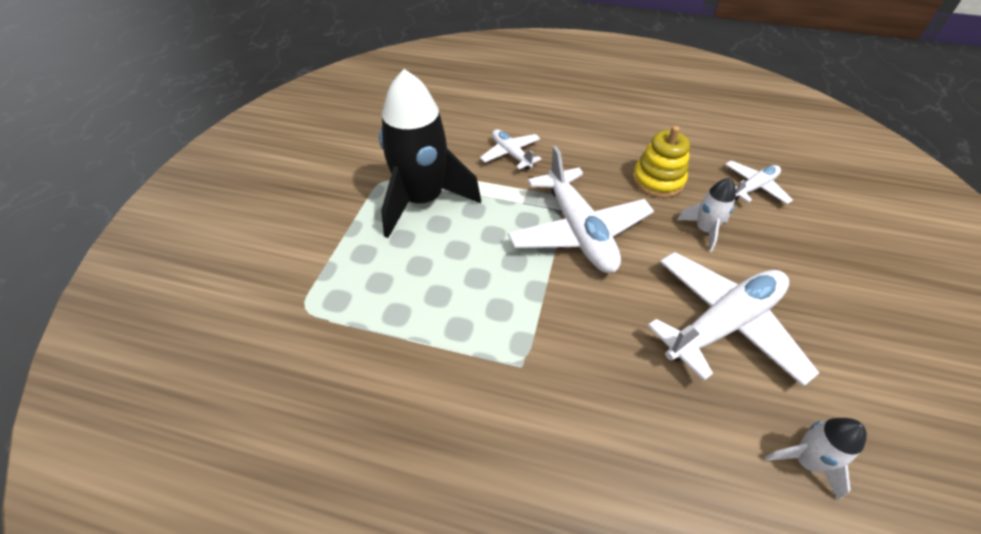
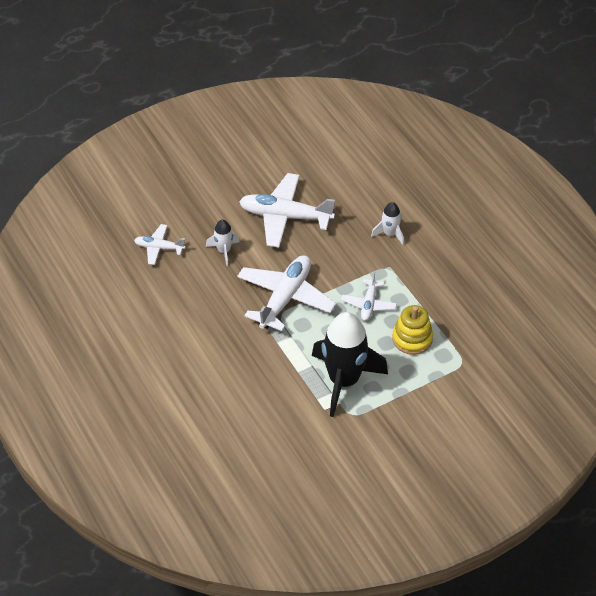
camera: 135 degrees left, 0 degrees up
(511, 154) = (254, 373): white plane -> white plane (368, 304)
(658, 180) = (200, 290): yellow stacking toy -> yellow stacking toy (412, 339)
(805, 461) = (328, 169): white rocket -> white rocket (390, 233)

